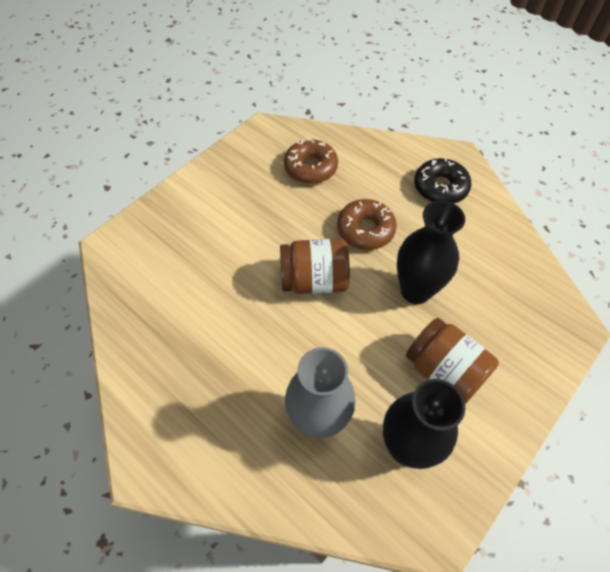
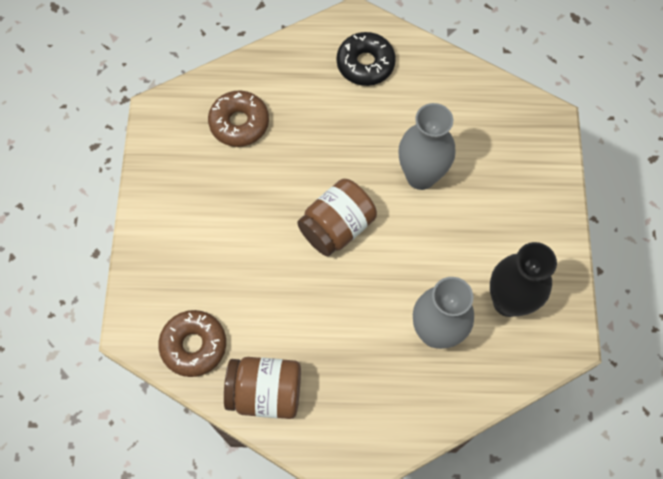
camera: 40 degrees left, 10 degrees up
(365, 230) = (338, 150): brown donut -> brown donut (194, 345)
(415, 291) = (421, 176): black vase -> grey vase
(444, 371) = (490, 226): brown jar -> brown jar (265, 392)

